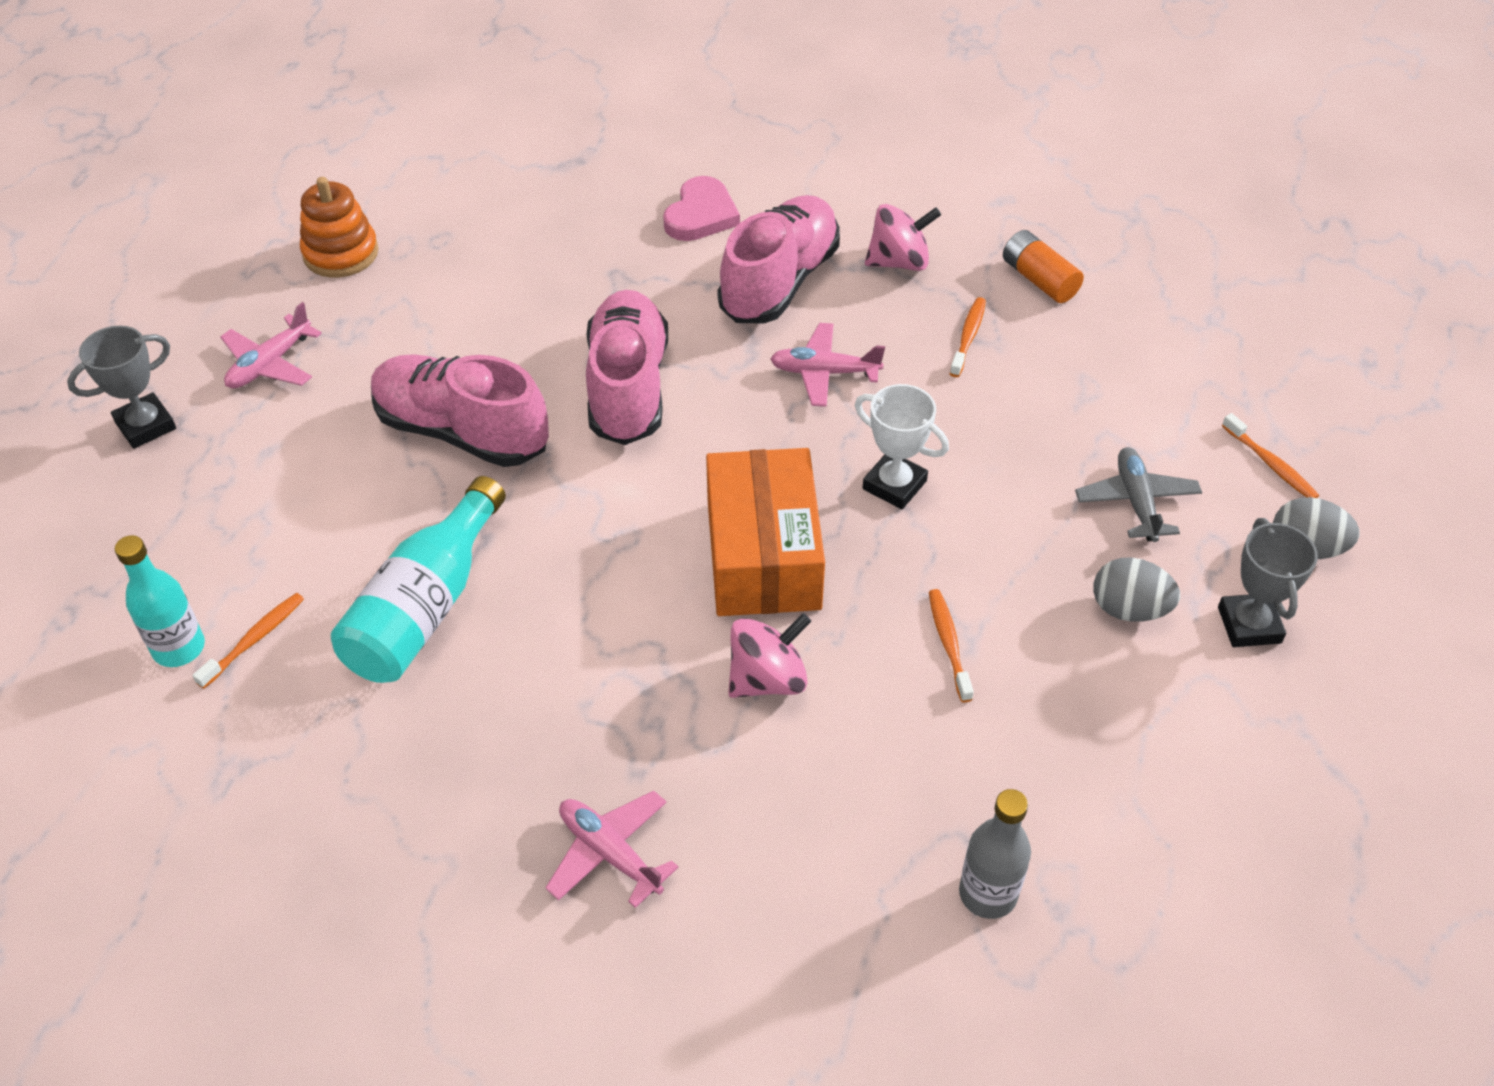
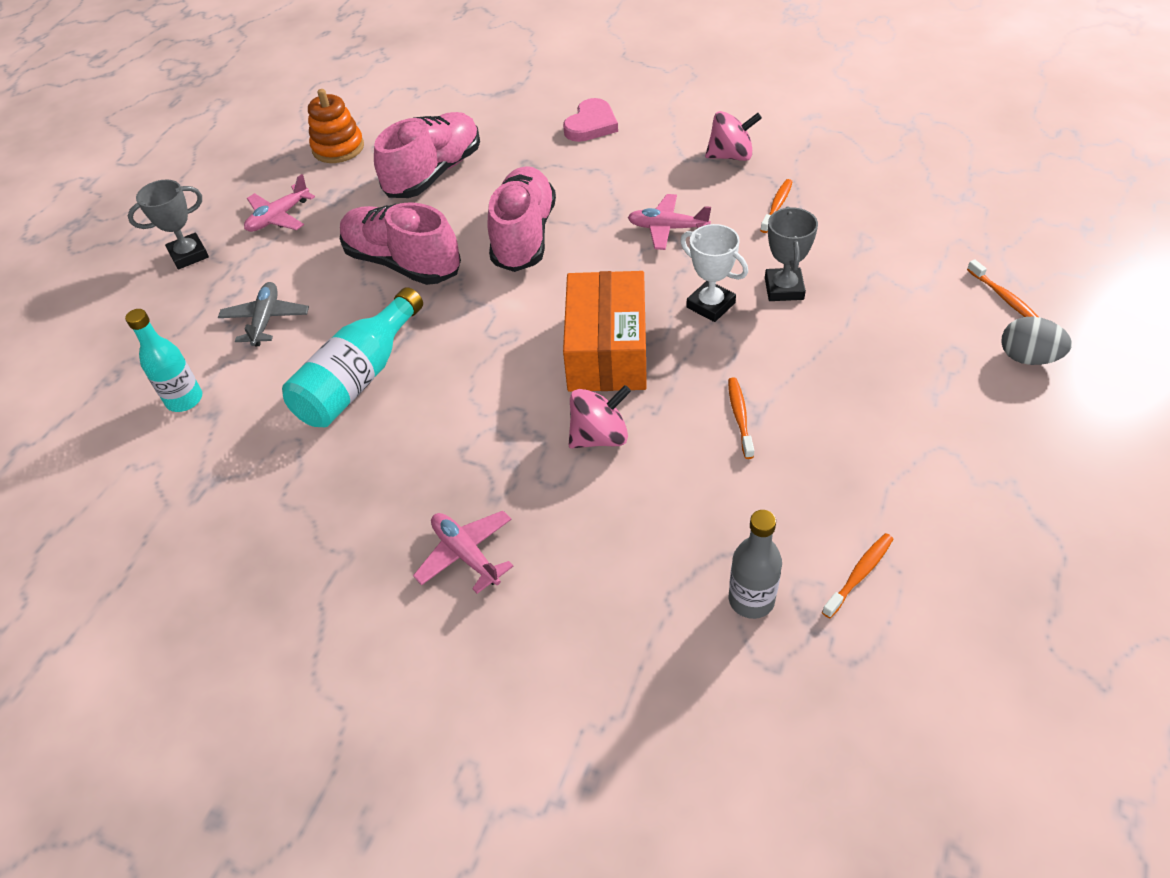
camera: 10 degrees right, 0 degrees up
(254, 640) = (237, 396): orange toothbrush -> orange toothbrush (859, 574)
(779, 282) = (642, 168): pink shoe -> pink shoe (434, 173)
(1039, 280) = (834, 168): orange battery -> none
(1129, 609) = (883, 397): grey egg -> none
(1136, 502) = (895, 321): grey plane -> grey plane (266, 320)
(1249, 625) = (978, 412): grey trophy -> grey trophy (784, 289)

